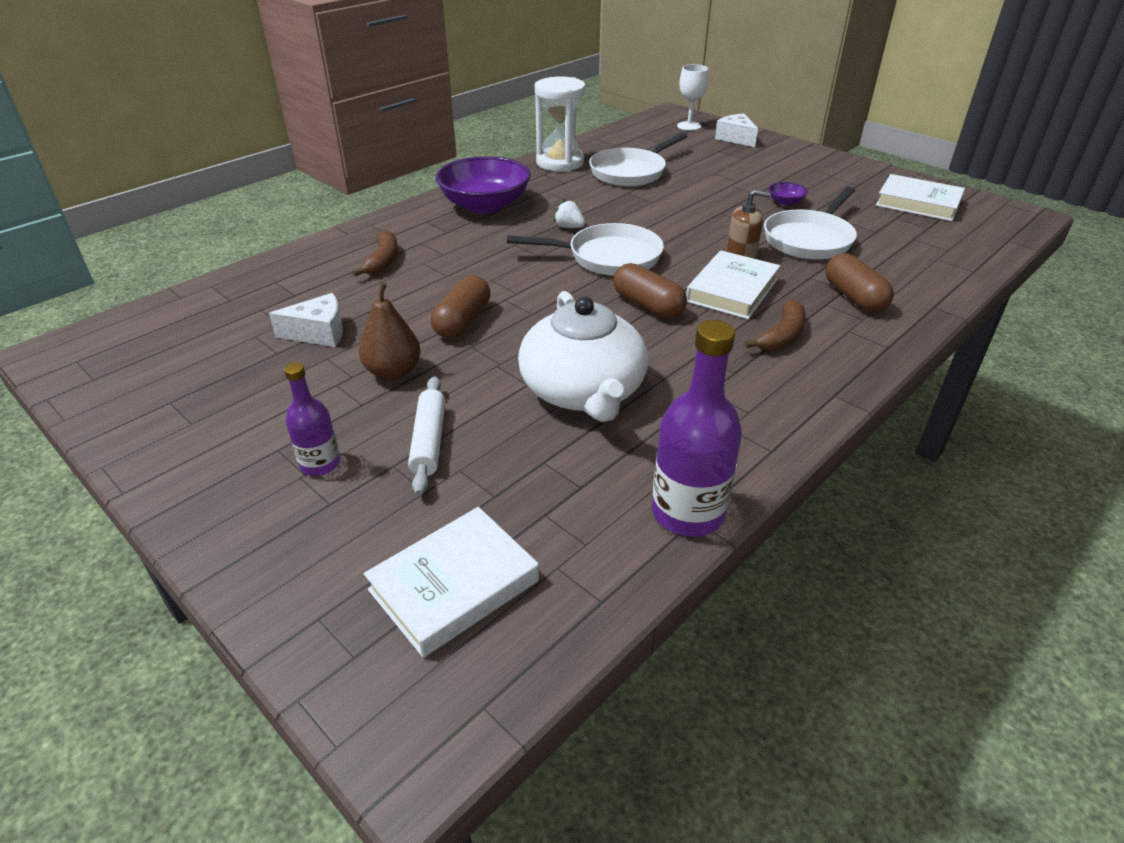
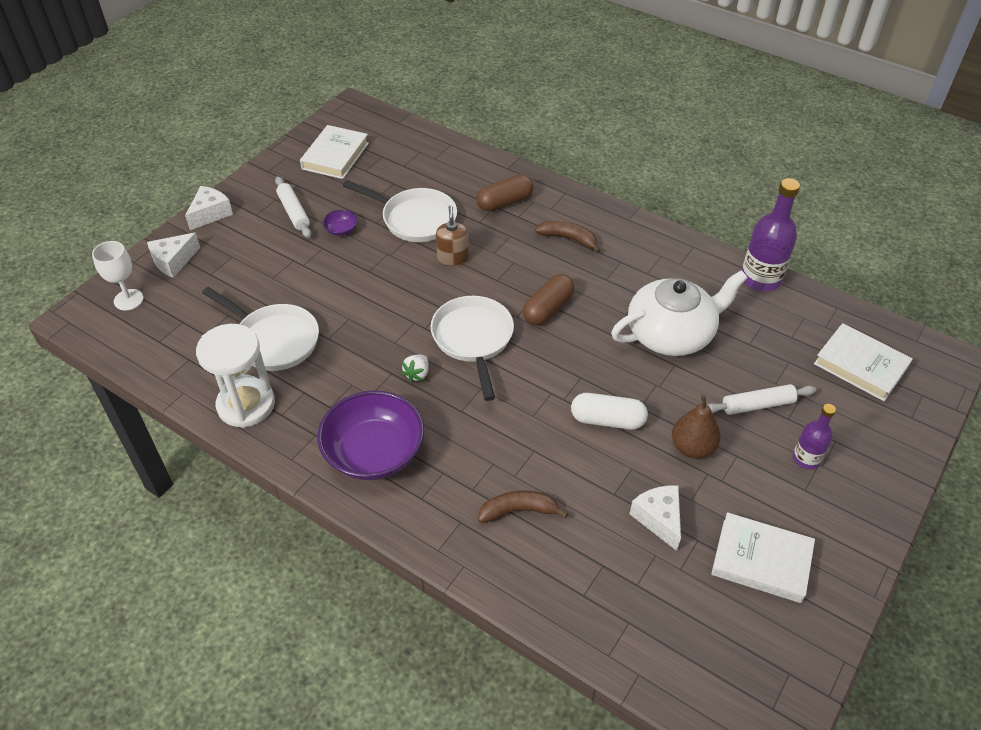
camera: 100 degrees left, 10 degrees up
(462, 321) = (607, 420): brown capsule -> white capsule
(732, 290) = (511, 263): white book -> white book (761, 561)
(803, 150) = (210, 214): none -> white cheese
(811, 182) = (294, 212): none -> white rolling pin

